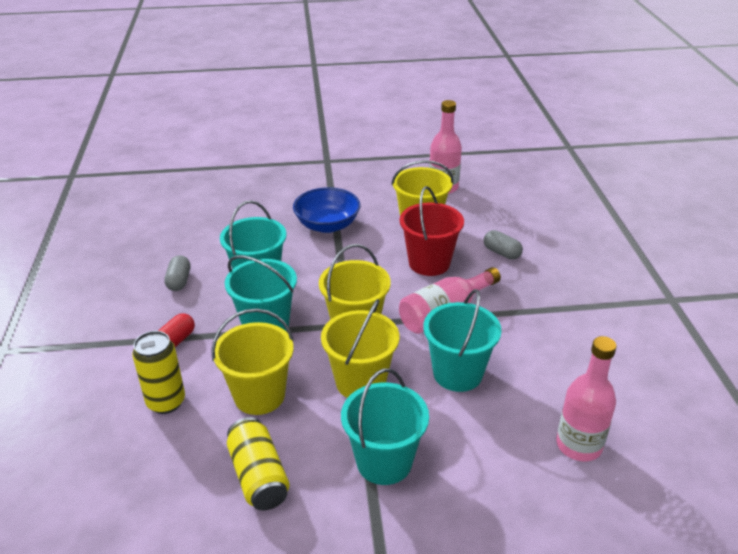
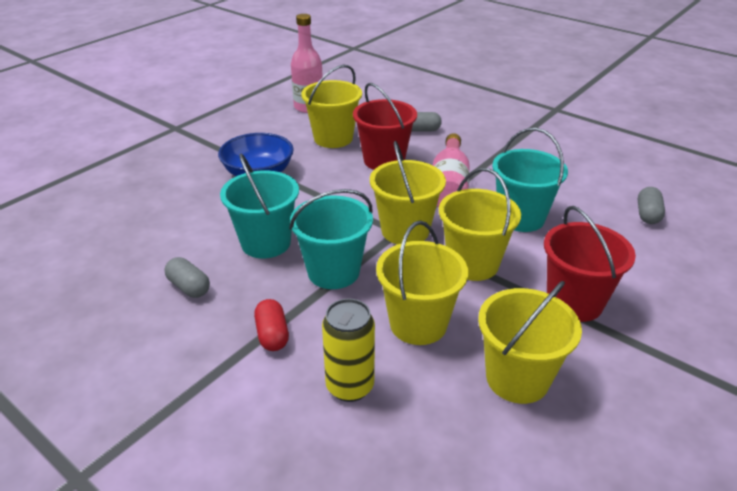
camera: 45 degrees left, 0 degrees up
(258, 476) = (517, 378): yellow can -> yellow bucket
(384, 462) = (574, 302): turquoise bucket -> red bucket
(579, 445) = (647, 214): pink bottle -> grey capsule

